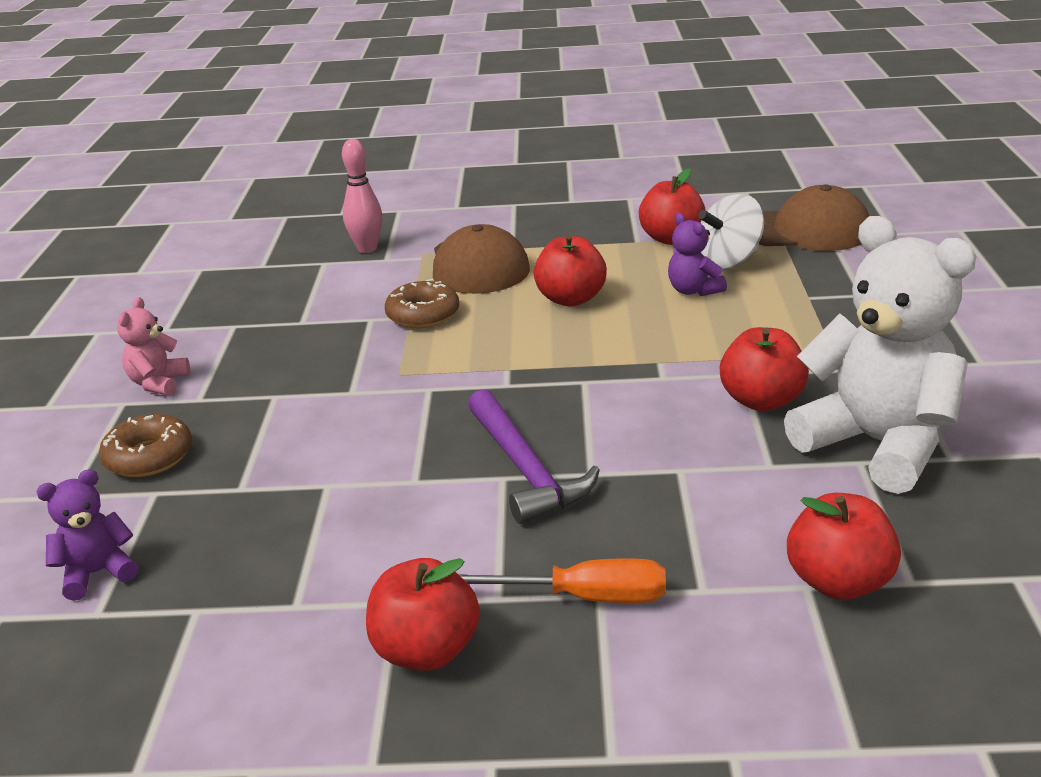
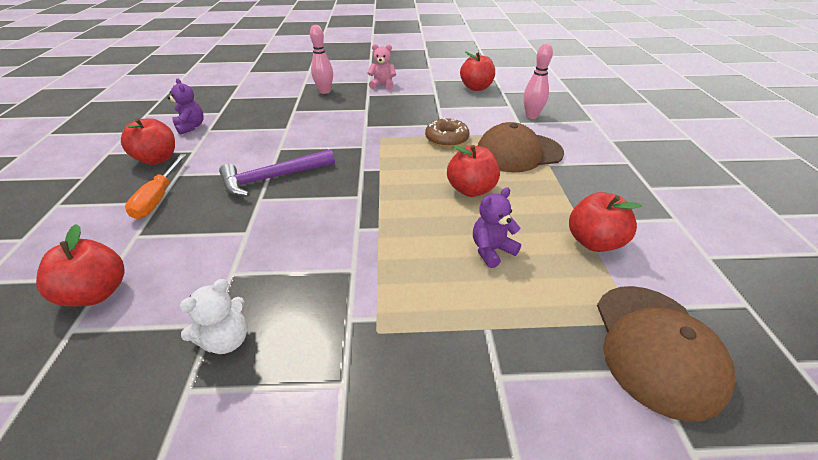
camera: 85 degrees right, 10 degrees up
(97, 573) = (253, 94): purple teddy bear -> purple teddy bear (191, 127)
(149, 457) = (325, 91): brown donut -> pink bowling pin
(729, 261) = (556, 276): white spinning top -> none
(761, 401) = (312, 276): red apple -> red apple (476, 88)
(877, 444) = (227, 340): white teddy bear -> white teddy bear, size x0.45

